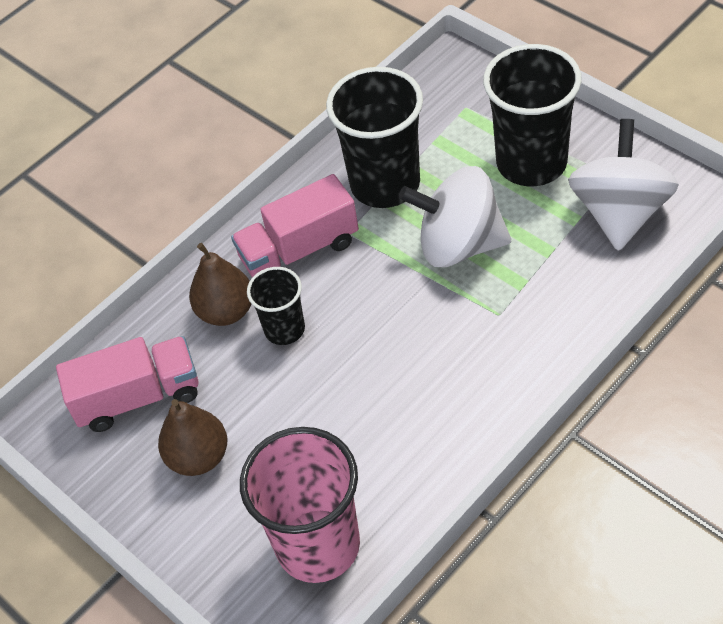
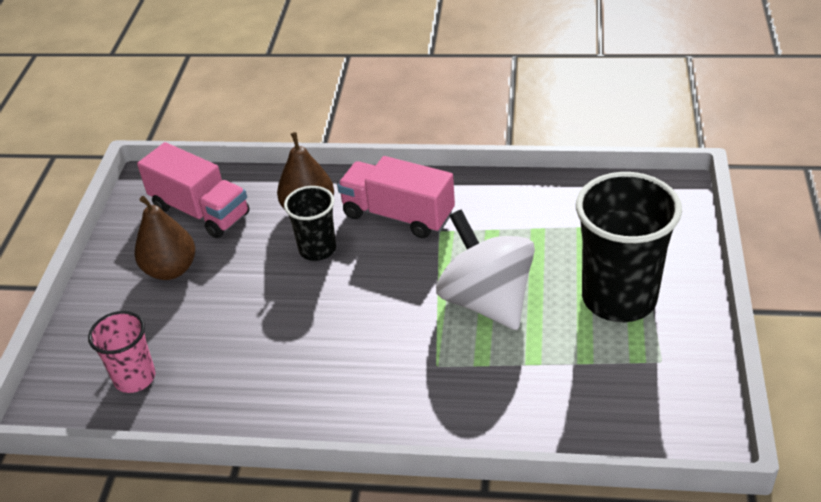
camera: 50 degrees right, 10 degrees down
(318, 545) = (135, 378): pink cup -> pink cup, size x0.55
(385, 184) = (507, 224): black cup -> none
(620, 213) = (623, 387): white spinning top -> none

